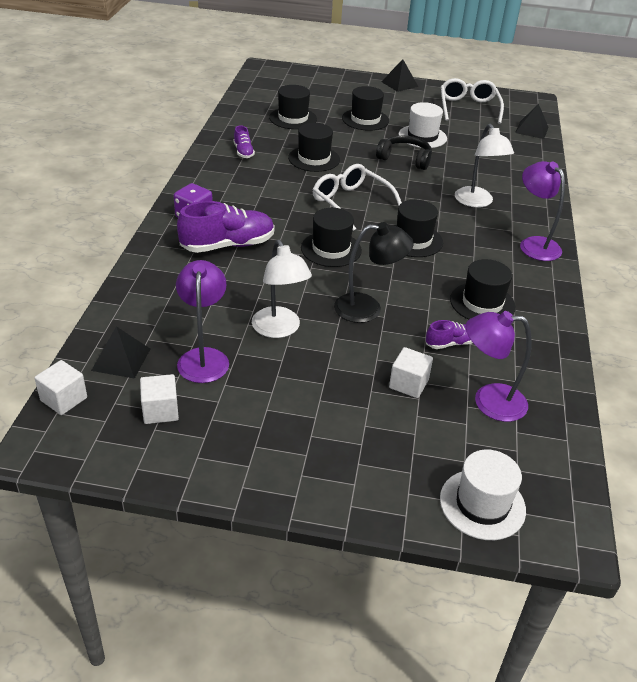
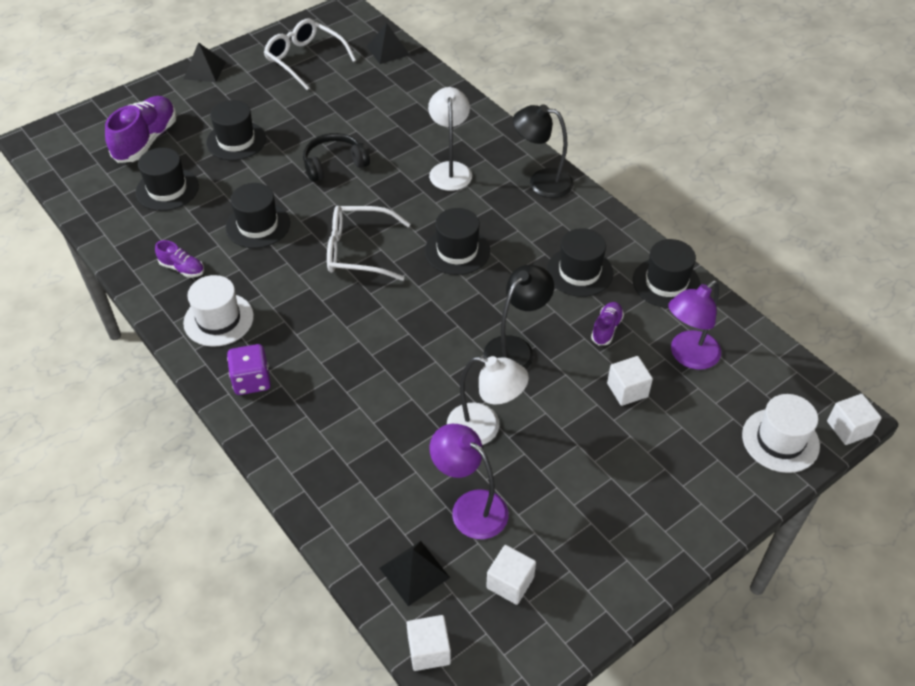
camera: 45 degrees left, 10 degrees up
(227, 245) = (326, 385): purple shoe -> purple shoe (146, 141)
(331, 249) = (411, 314): black hat -> black hat (666, 283)
(422, 136) = (313, 125): white hat -> white hat (218, 319)
(477, 202) = (450, 170): white lamp -> white lamp turned 120 degrees counterclockwise
(534, 244) = (541, 182): purple lamp -> black lamp
(559, 548) = (848, 428): none -> white cube

